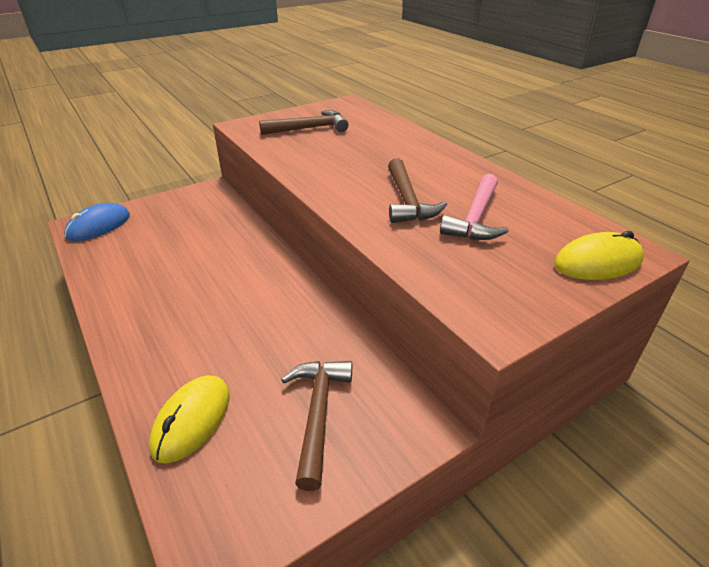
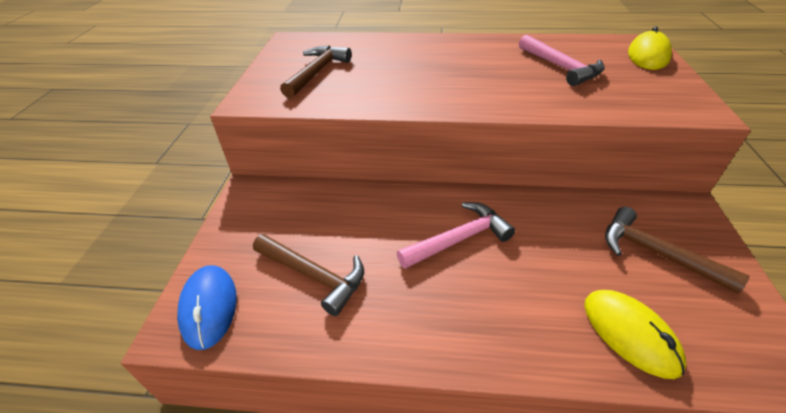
camera: 50 degrees left, 5 degrees up
(236, 291) = (459, 239): none -> pink hammer
(407, 201) = (510, 80): brown hammer -> brown hammer (314, 275)

